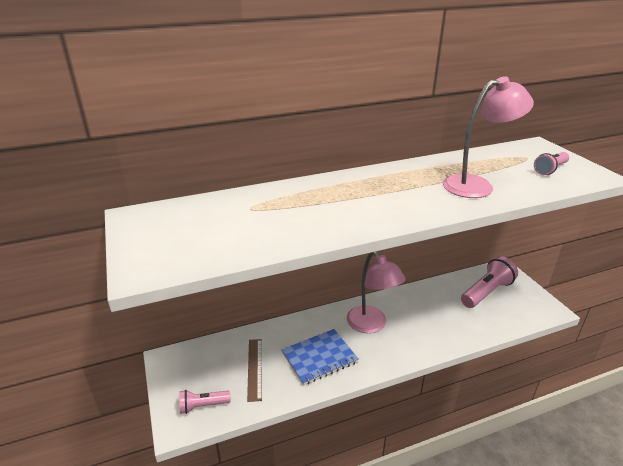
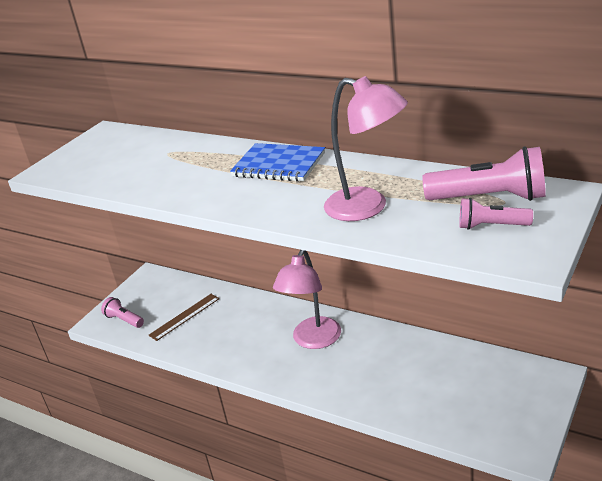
camera: 55 degrees right, 0 degrees up
(319, 358) = (234, 338): blue notebook -> blue notebook (279, 165)
(486, 292) = (481, 384): pink flashlight -> pink flashlight (489, 198)

